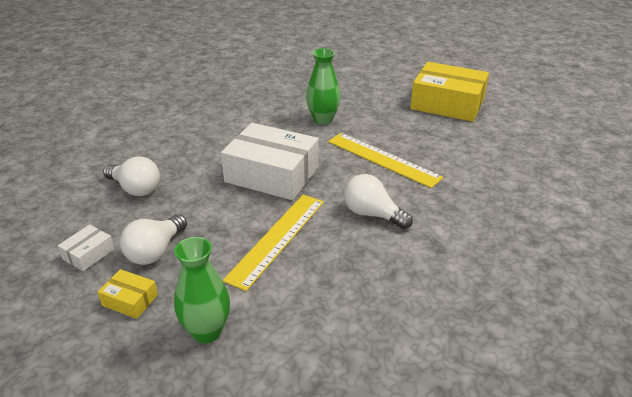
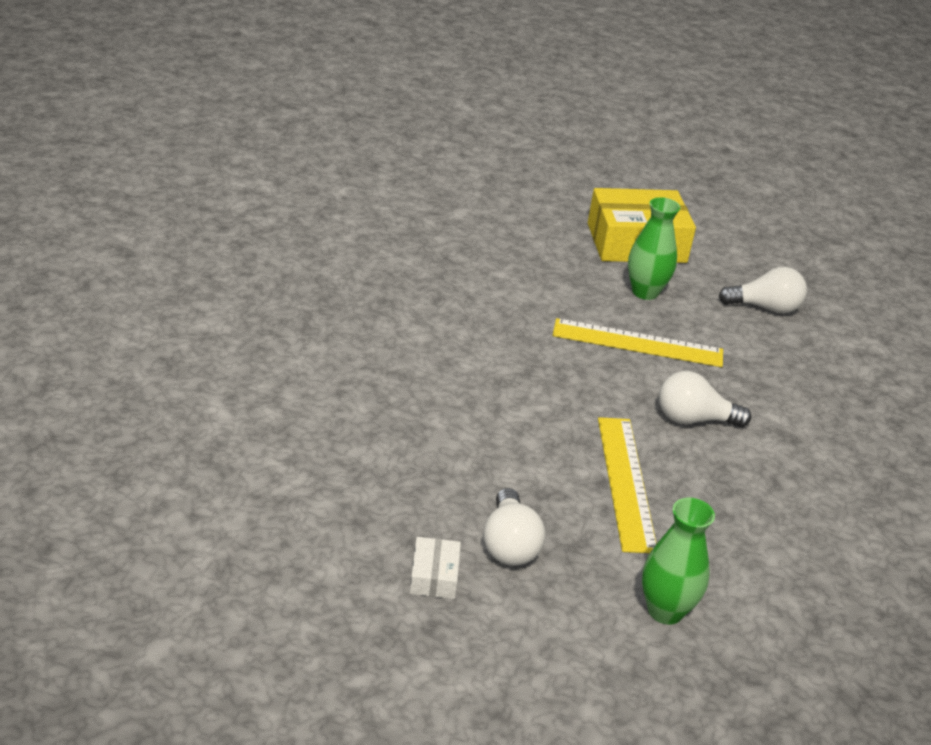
camera: 35 degrees left, 0 degrees up
(130, 300) = (548, 610): yellow box -> none
(135, 189) = (387, 473): white light bulb -> white light bulb (765, 308)
(272, 174) = (534, 401): white box -> none
(323, 120) = (513, 304): green vase -> green vase (645, 292)

